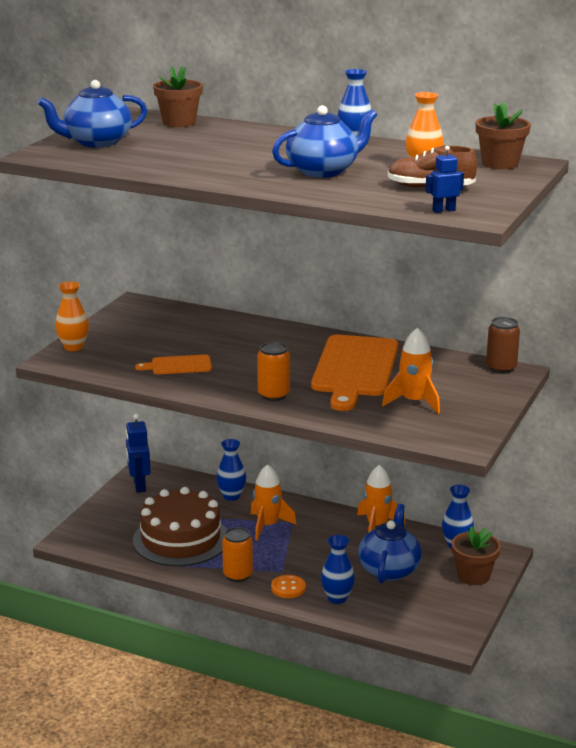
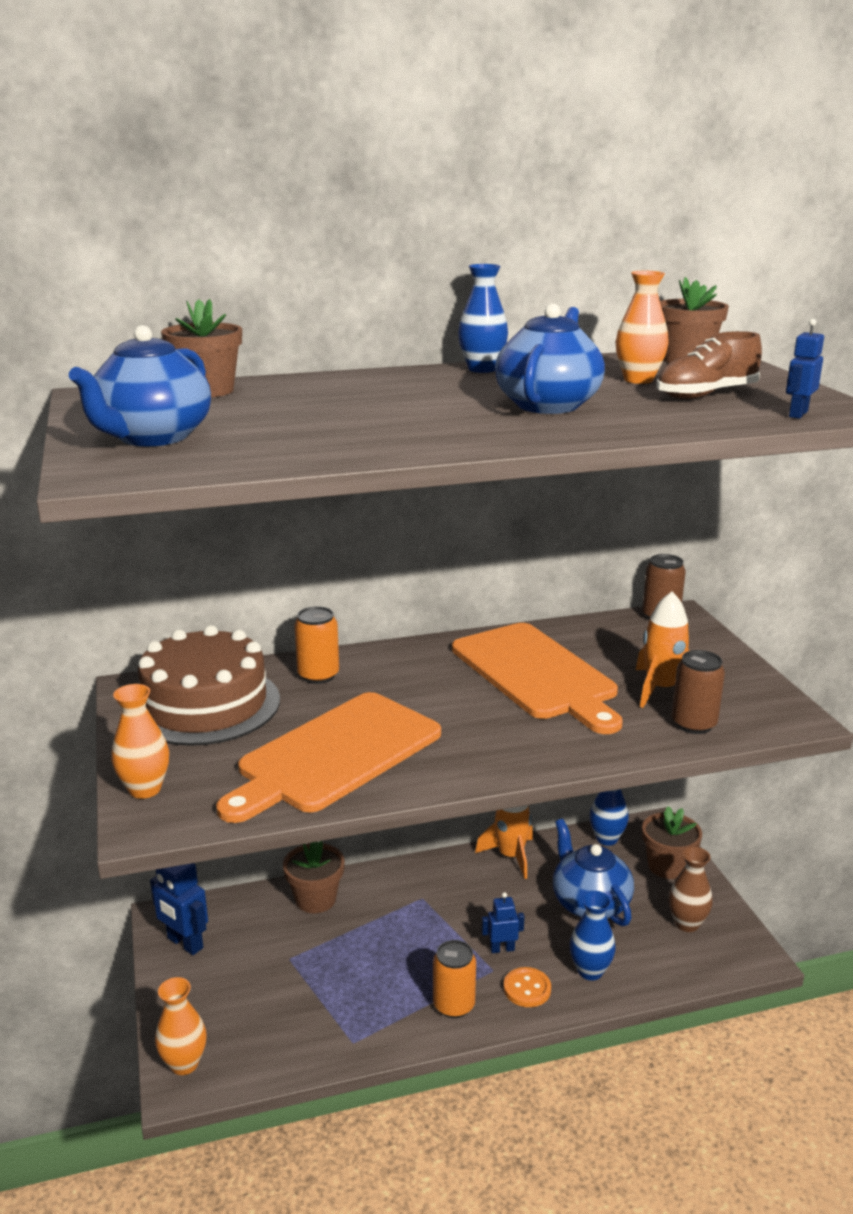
camera: 40 degrees left, 0 degrees up
(78, 533) = (184, 1063): none -> orange vase
(178, 365) = (334, 755): orange cutting board -> orange cutting board, size x2.12
(181, 539) = (328, 993): brown cake -> brown cake (205, 704)
(231, 496) = (315, 899): blue vase -> brown flower pot
(268, 526) = (403, 917): orange rocket -> none
(273, 395) = (513, 746): orange can -> orange can (318, 675)
(302, 565) = (502, 949): none -> blue robot
(395, 424) = (693, 724): none -> brown can
(435, 607) = (687, 923): none -> brown vase

